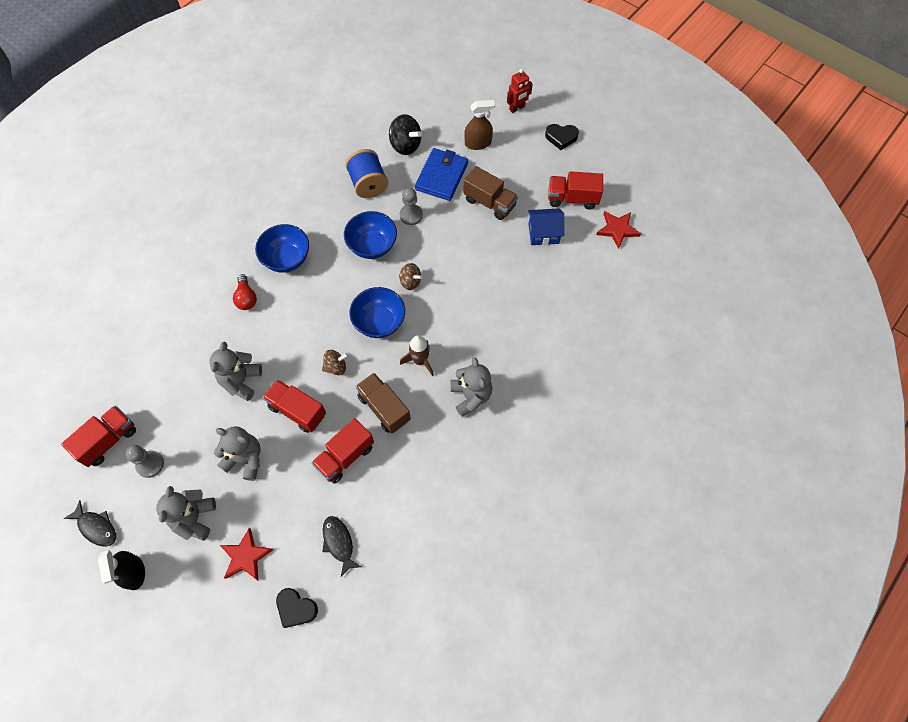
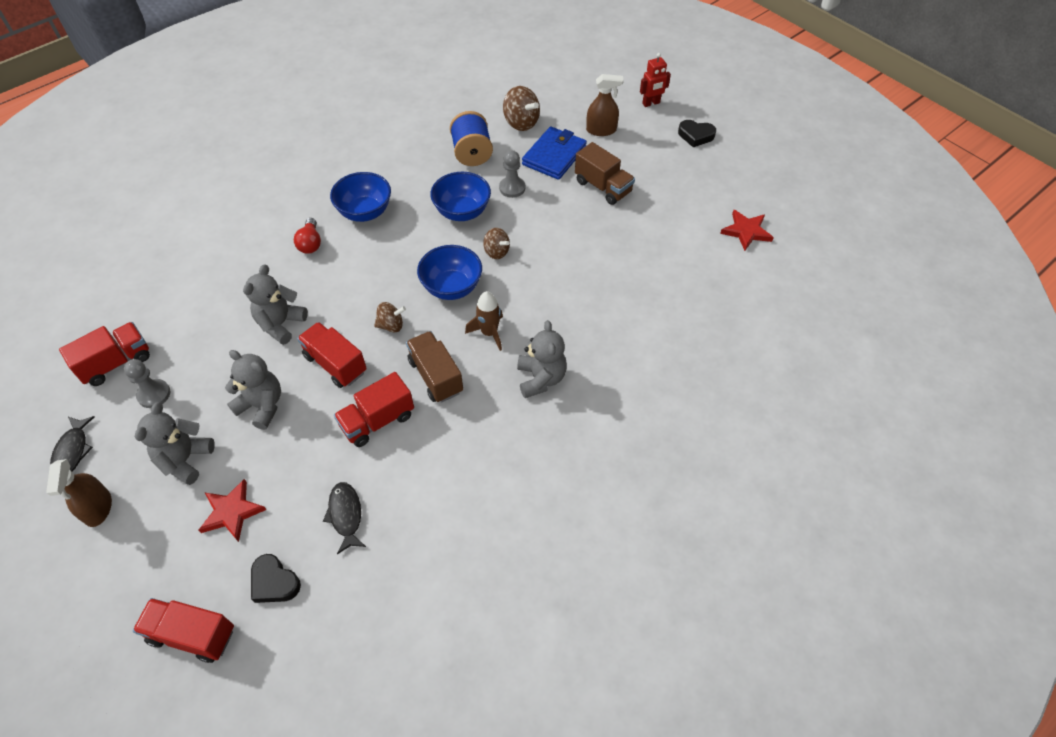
camera: 10 degrees right, 10 degrees down
(96, 527) = (72, 451): black fish -> black fish turned 45 degrees clockwise
(134, 572) = (98, 508): black spray bottle -> brown spray bottle
(405, 145) = (521, 123): black spinning top -> brown spinning top
(543, 233) = (659, 224): blue house -> none
(572, 198) = (698, 195): red truck -> red truck (192, 635)

